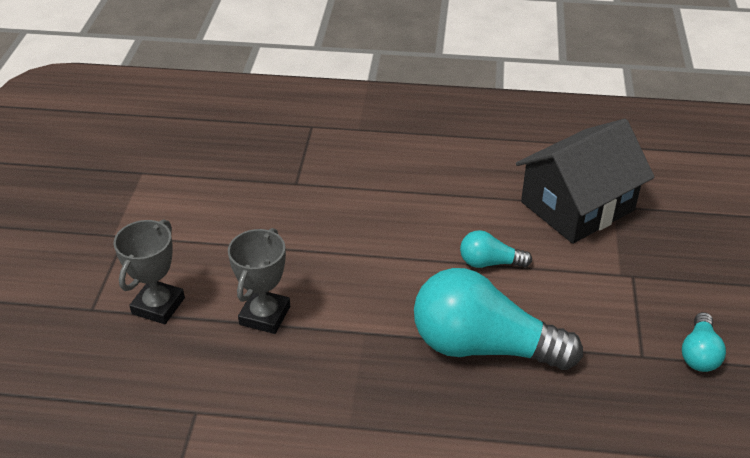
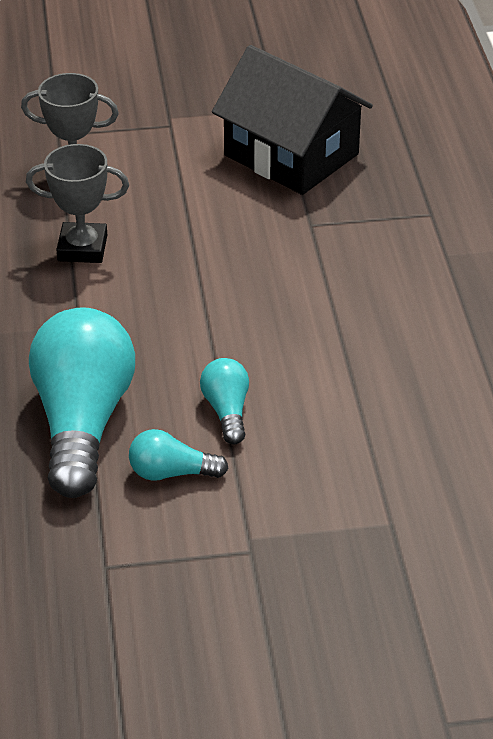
camera: 75 degrees right, 0 degrees up
(577, 206) = (374, 484): black house -> black house (291, 155)
(699, 353) = (123, 623): turquoise light bulb -> turquoise light bulb (171, 473)

